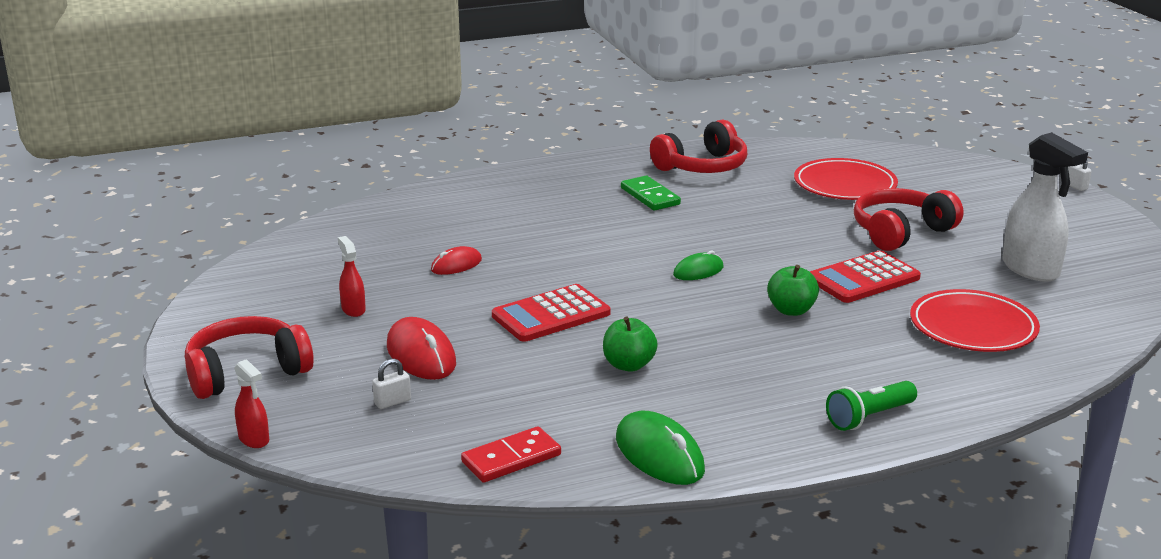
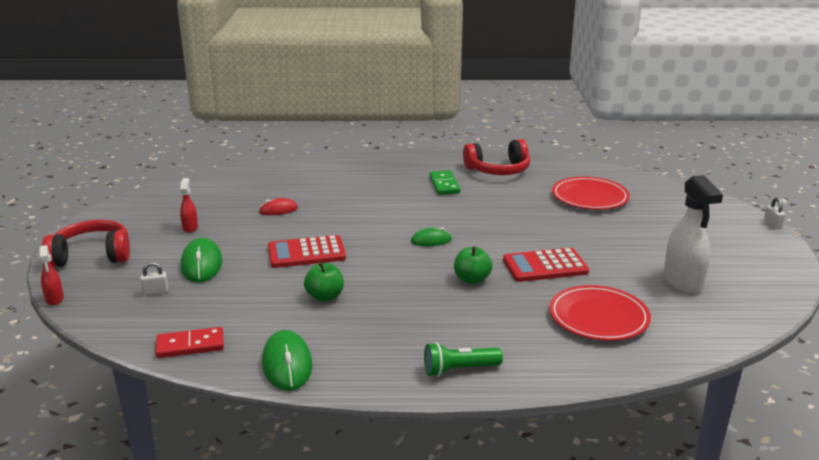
camera: 20 degrees right, 0 degrees up
(421, 355) = (202, 264): red mouse -> green mouse
(901, 232) = (603, 237): red headphones -> none

